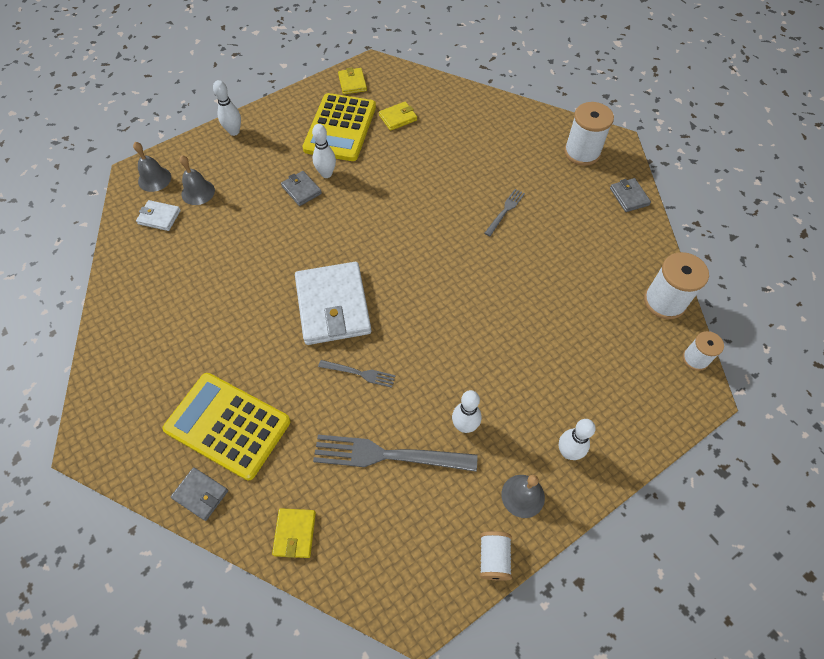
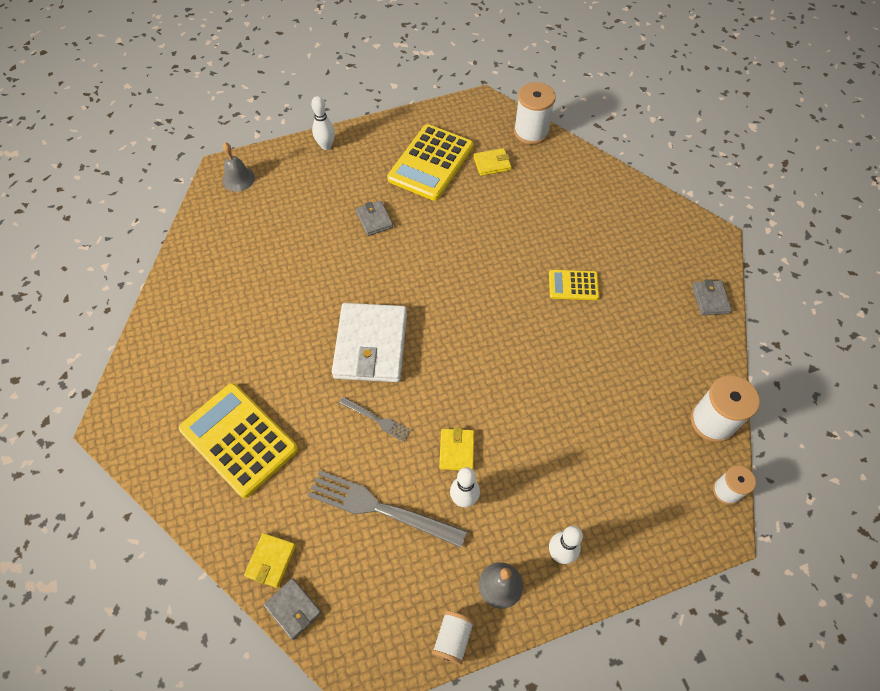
camera: 15 degrees right, 0 degrees up
(159, 217) = (232, 218): white wallet -> none
(198, 192) = (275, 201): grey bell -> none
(200, 494) = (196, 499): grey wallet -> grey wallet (293, 609)
(326, 174) = (403, 208): white bowling pin -> none
(352, 83) = (456, 117): yellow wallet -> yellow wallet (457, 450)
(505, 210) = (573, 285): grey fork -> yellow calculator
(582, 152) = (674, 240): white spool -> white spool (531, 132)

